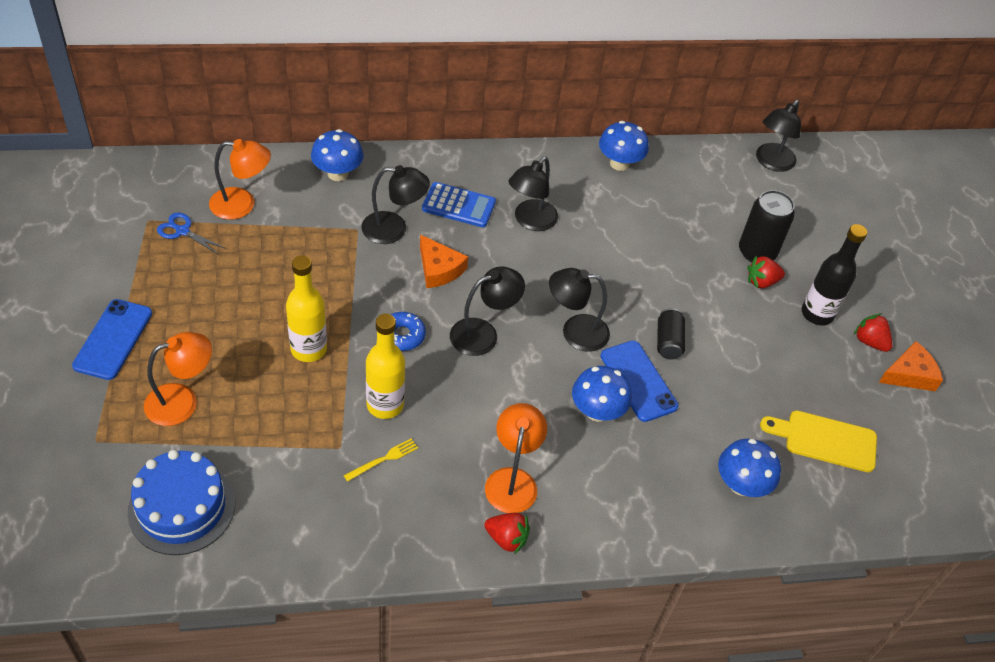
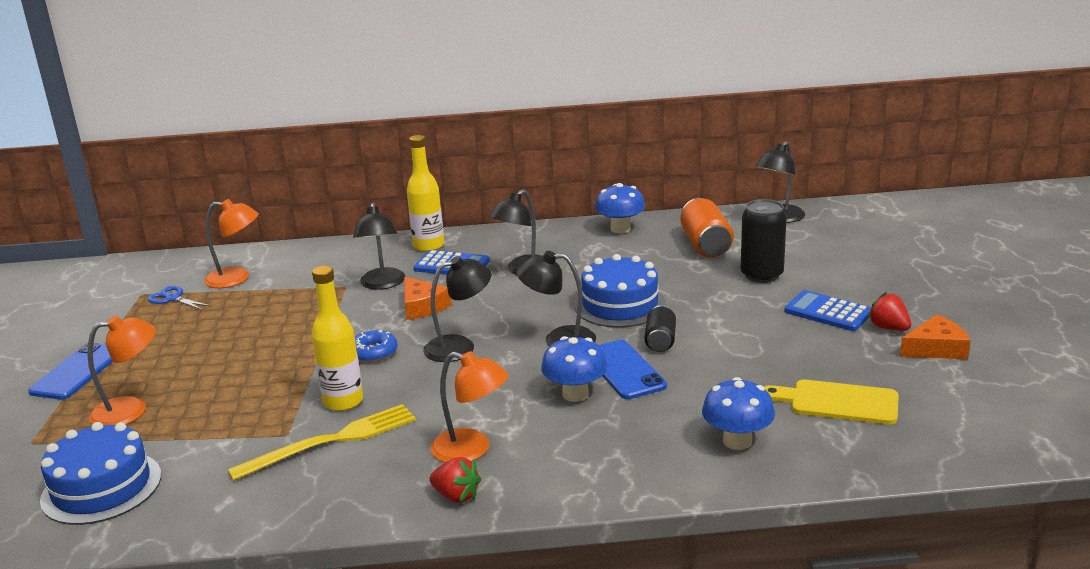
camera: 10 degrees right, 25 degrees down
(308, 349) = (273, 367): yellow bottle -> yellow bottle (428, 246)
(338, 173) = (336, 254): blue mushroom -> none
(383, 459) = (331, 441): yellow fork -> yellow fork, size x2.14
(394, 229) = (382, 284): black lamp -> black lamp turned 75 degrees clockwise
(512, 480) = (471, 450): orange lamp -> orange lamp turned 105 degrees clockwise
(627, 285) = (620, 305): none -> blue cake
(703, 199) = (705, 245): none -> orange can
(761, 282) = (766, 294): red strawberry -> none
(817, 314) = (828, 312): black bottle -> blue calculator

